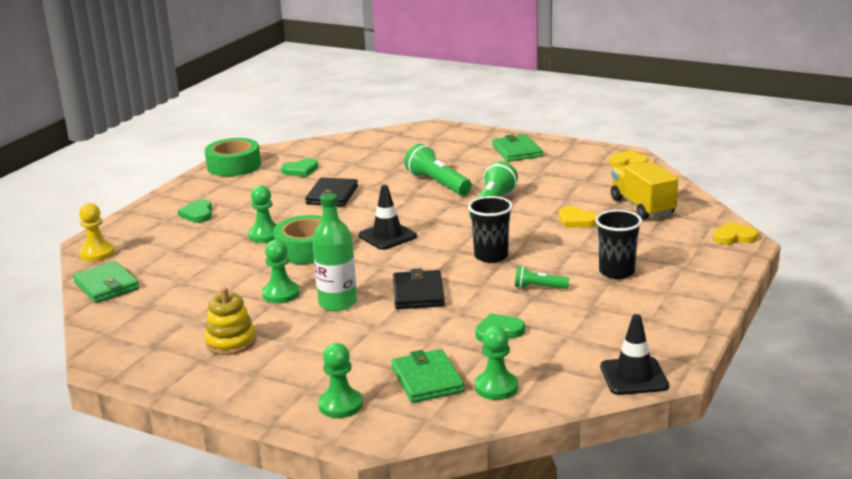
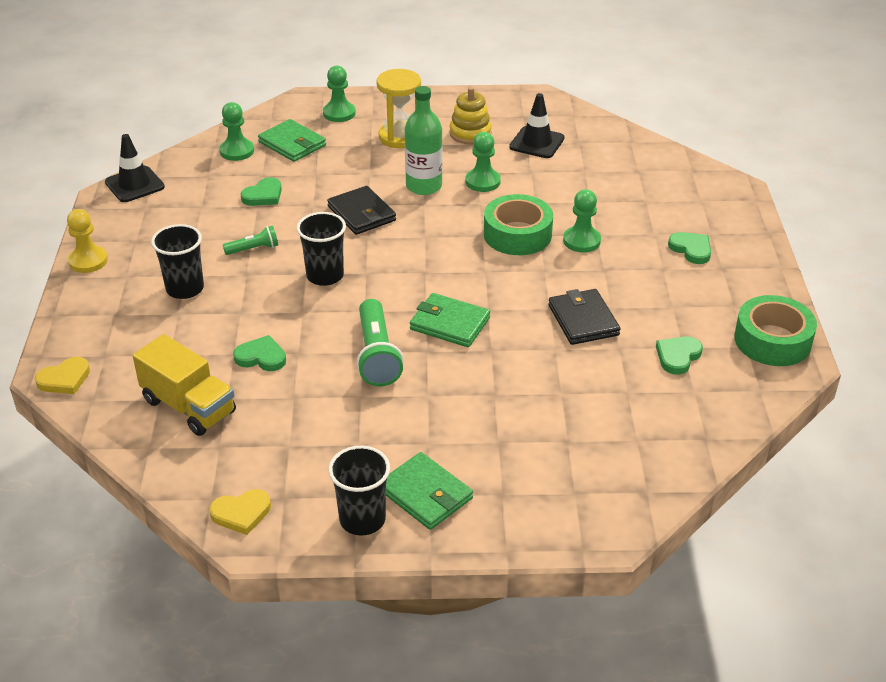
camera: 150 degrees right, 15 degrees up
(97, 253) = (707, 177): yellow pawn -> yellow pawn (88, 261)
(106, 286) = (642, 150): green wallet -> green wallet (450, 323)
(305, 357) = (400, 137): none -> yellow hourglass
(387, 236) = (455, 274): black traffic cone -> black traffic cone (537, 143)
(438, 183) = (477, 380): green flashlight -> none
(560, 150) = (362, 519): none -> black cup
(576, 220) = (261, 357): yellow heart -> green heart

